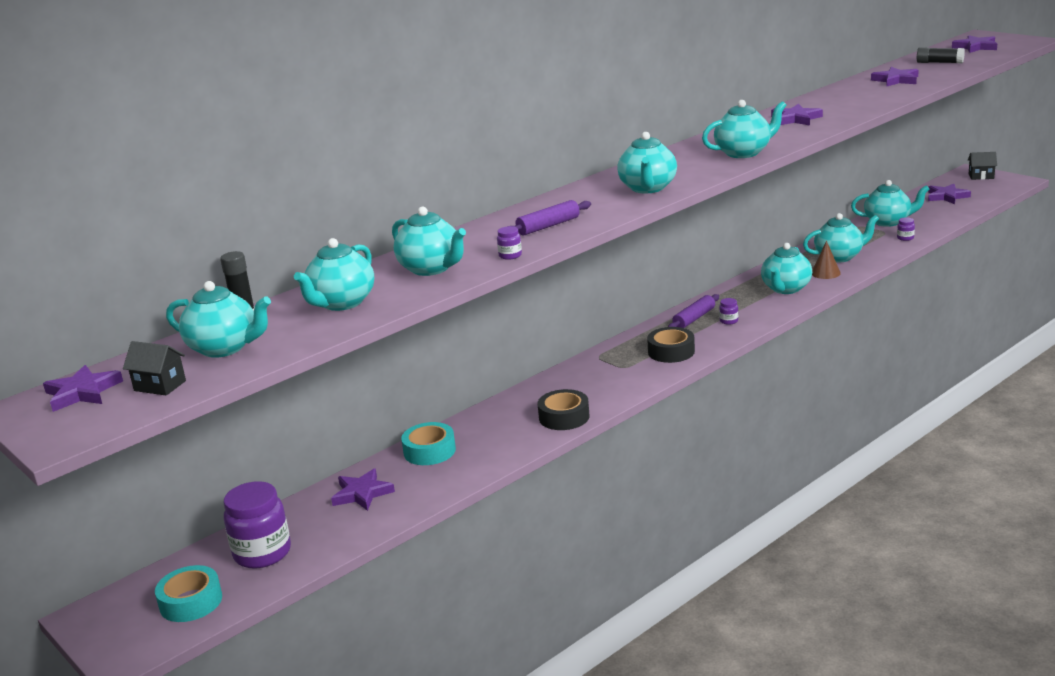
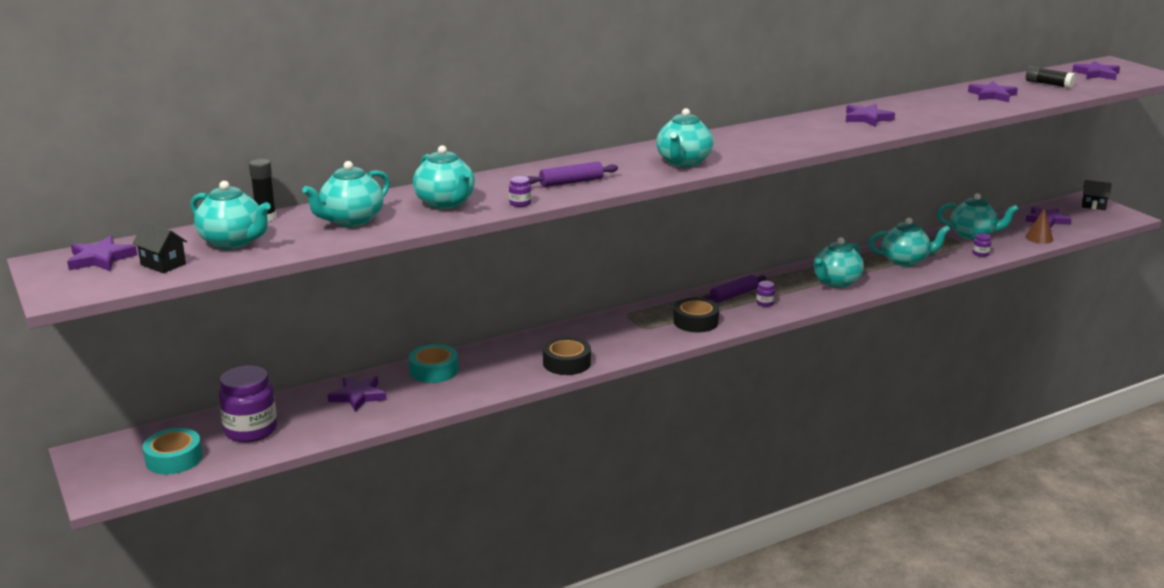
camera: 10 degrees right, 0 degrees up
(744, 153) = (794, 143): turquoise teapot -> none
(825, 273) = (883, 274): brown cone -> brown cone (1039, 238)

